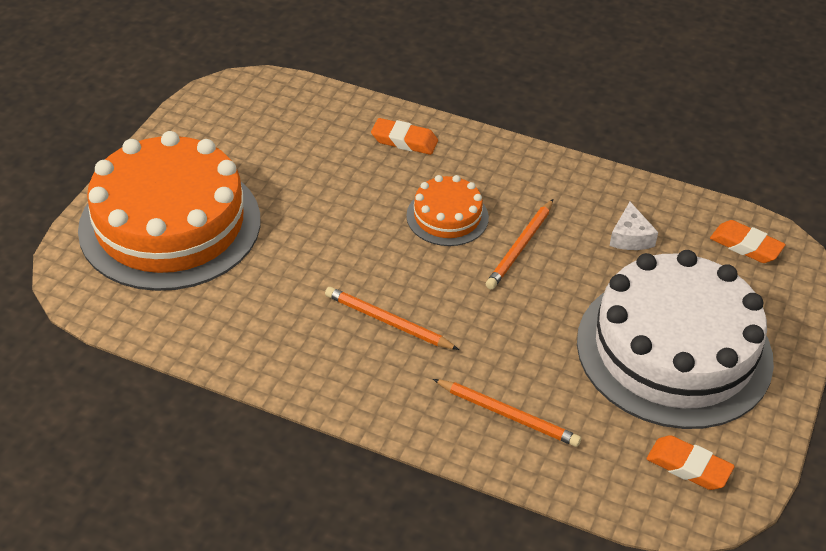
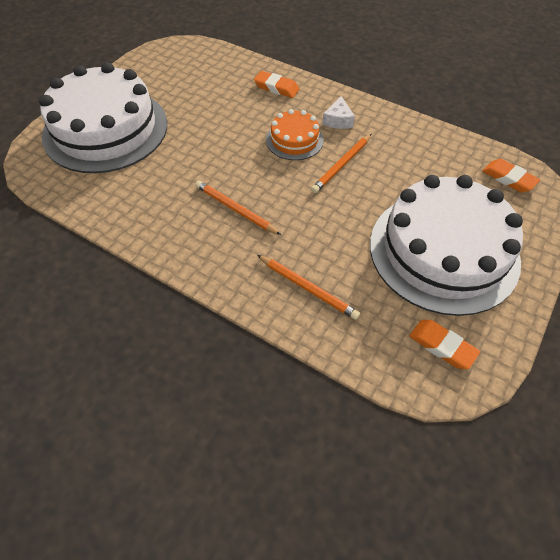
camera: 10 degrees right, 10 degrees up
(170, 224) = (105, 129): orange cake -> white cake
(630, 237) = (423, 165): white cheese -> white cheese (338, 120)

